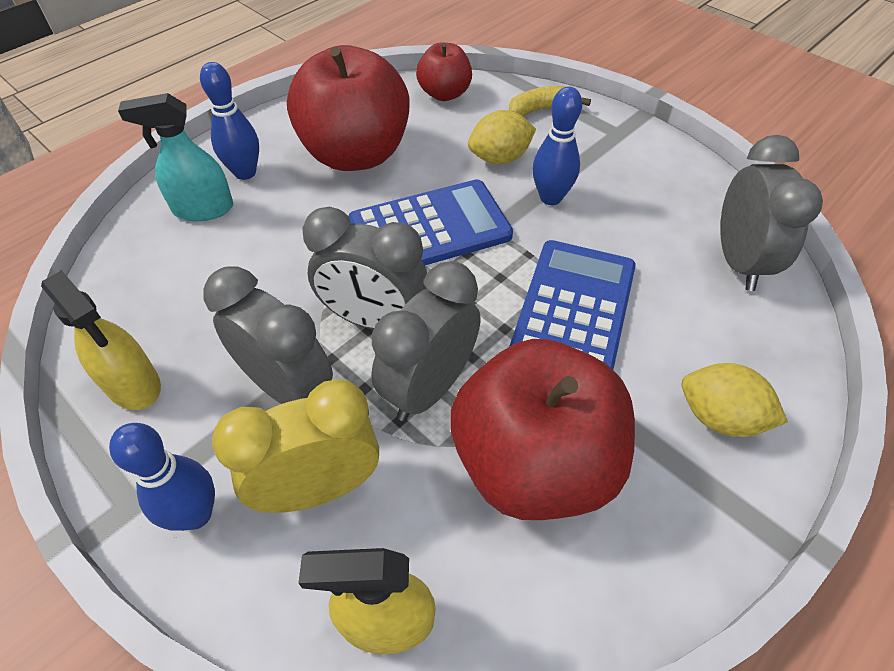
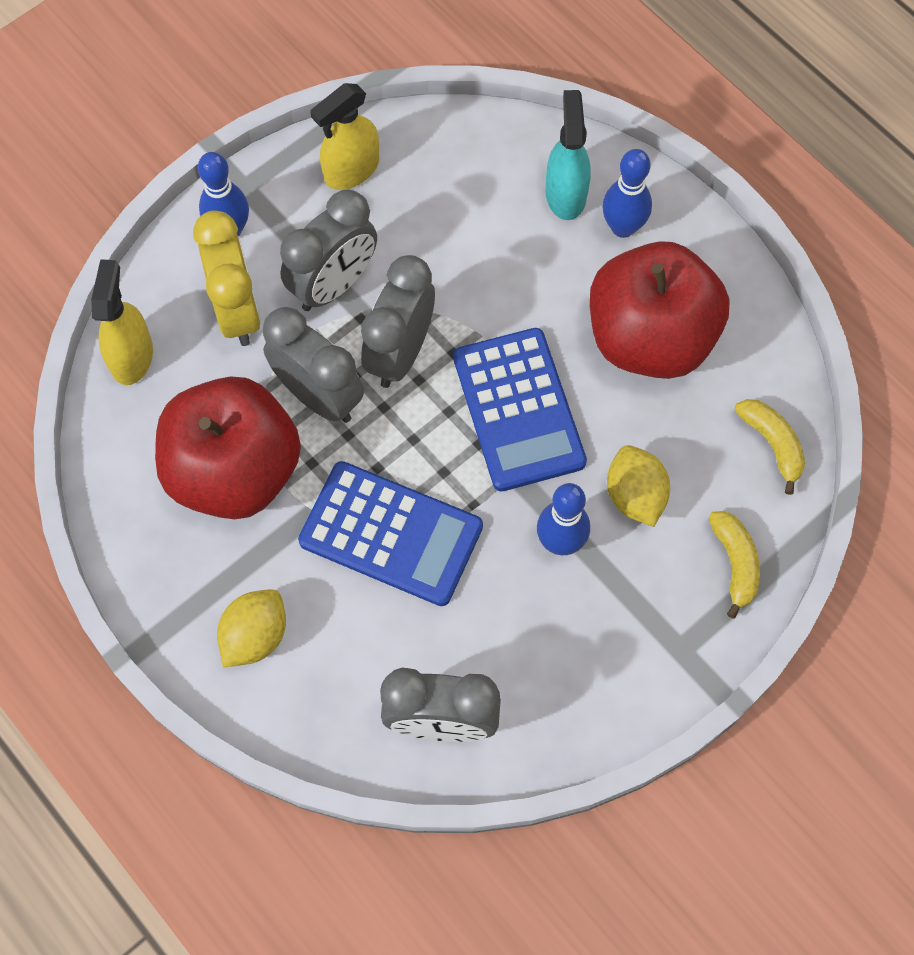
camera: 95 degrees right, 15 degrees up
(444, 94) = (772, 444): red apple -> yellow banana

